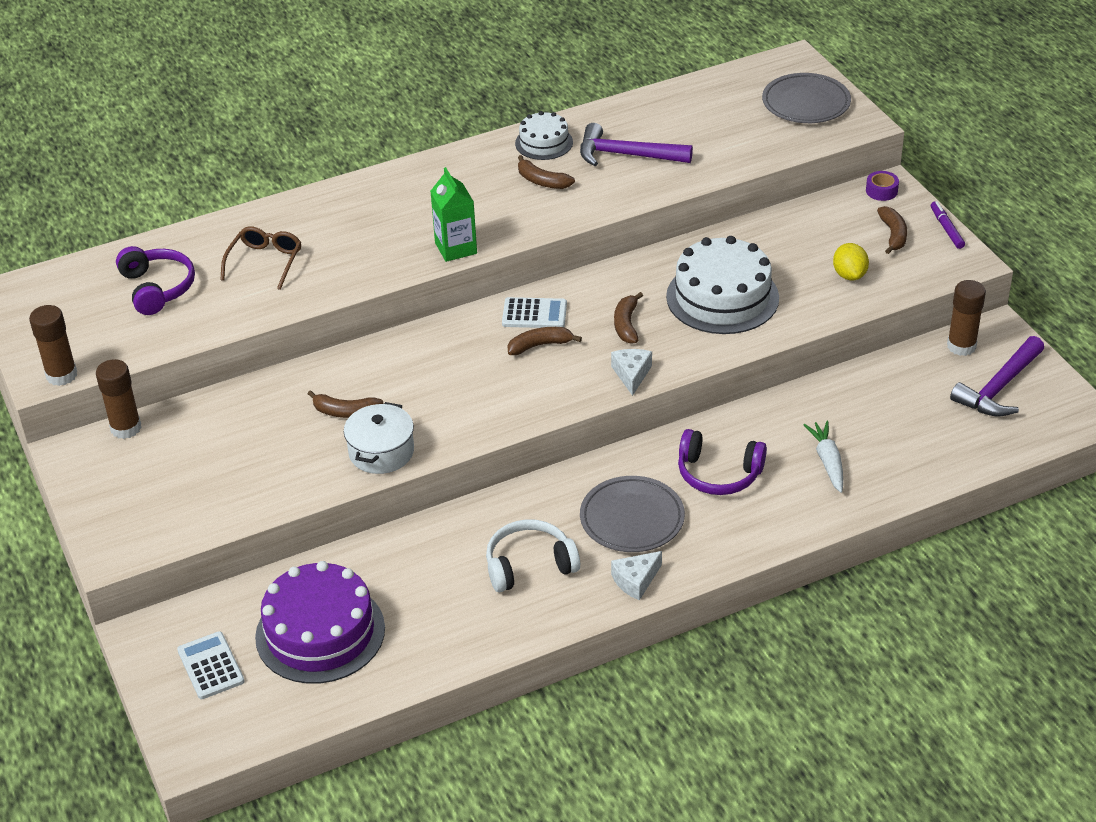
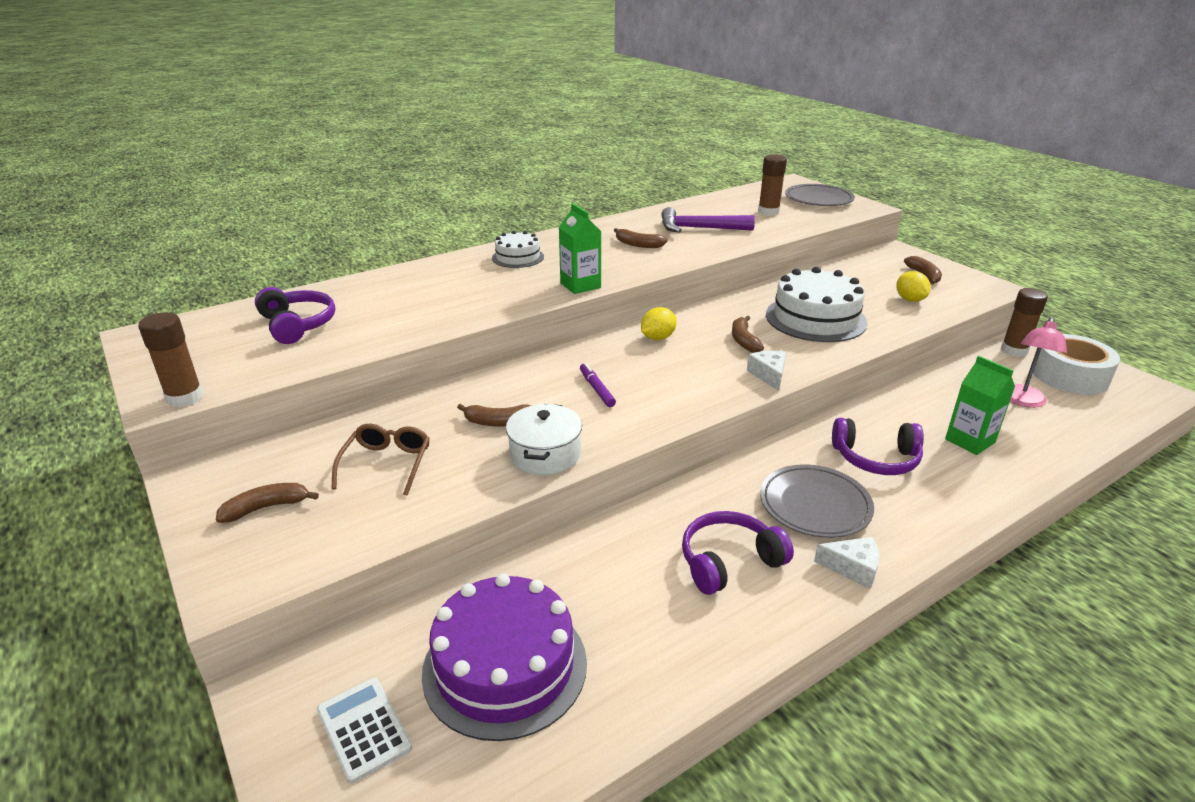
camera: 10 degrees left, 10 degrees down
(126, 428) = (260, 452): brown glue stick -> brown glue stick (768, 212)
(265, 262) = (404, 302): brown glasses -> brown glasses (387, 464)
(529, 565) = (729, 561): white headphones -> purple headphones
(534, 314) = (657, 338): white calculator -> yellow lemon
(540, 345) = (673, 359): brown banana -> brown banana (266, 507)
(544, 143) = (629, 225): white cake -> white cake (518, 257)
(635, 580) = (852, 568): white cheese -> white cheese turned 120 degrees counterclockwise
(827, 461) = (969, 441): white carrot -> green carton
(881, 191) = (894, 253): purple tape -> none
(919, 417) = (1022, 401): none -> pink lamp
(946, 229) = (962, 270): purple marker -> purple marker (597, 389)
(999, 387) = (1069, 376): purple hammer -> white tape

